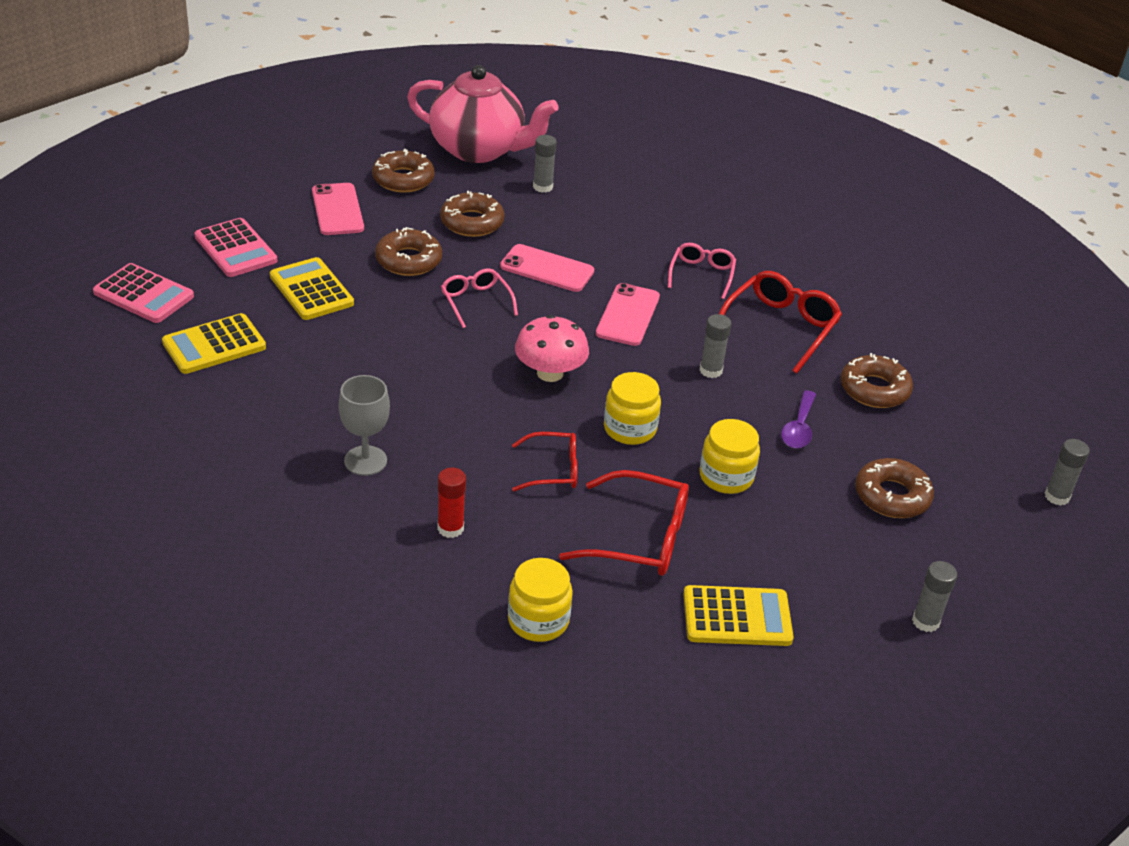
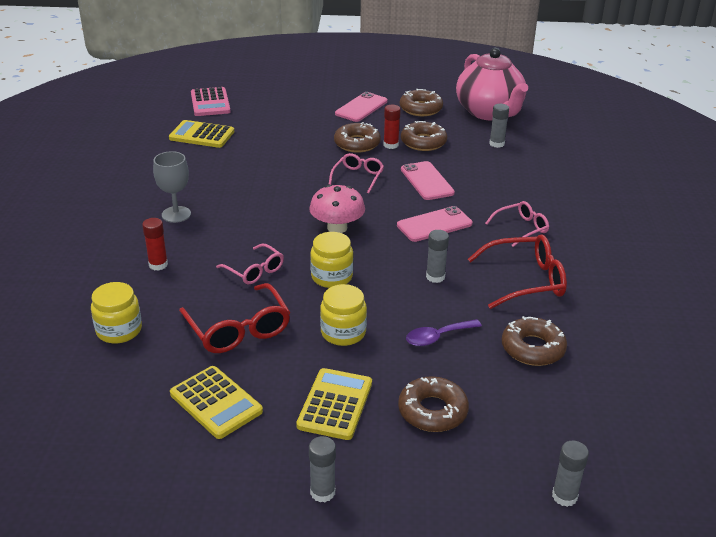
camera: 50 degrees right, 5 degrees down
(235, 249) = (282, 103): pink calculator -> none
(311, 290) = (285, 134): yellow calculator -> yellow calculator (335, 404)
(445, 243) = (391, 145): none -> red glue stick
(553, 470) = (254, 271): red glasses -> pink glasses

